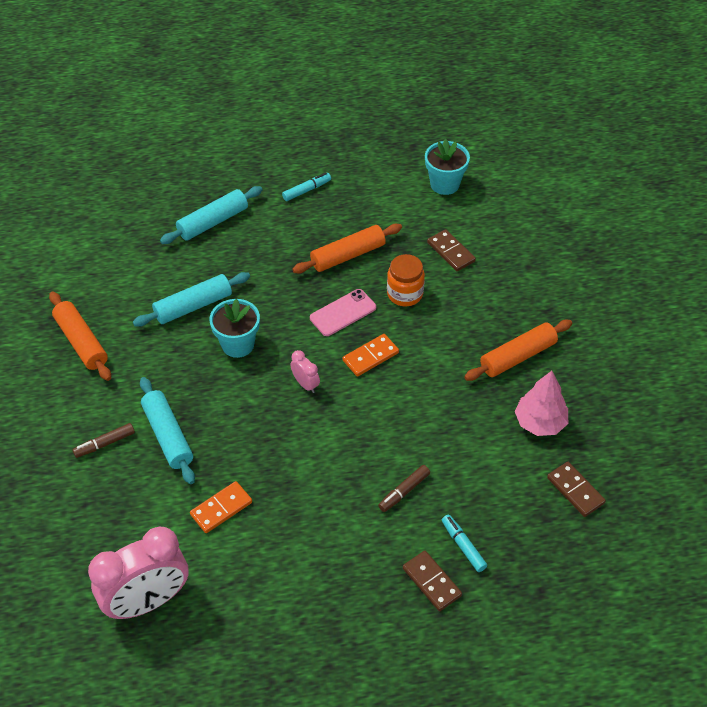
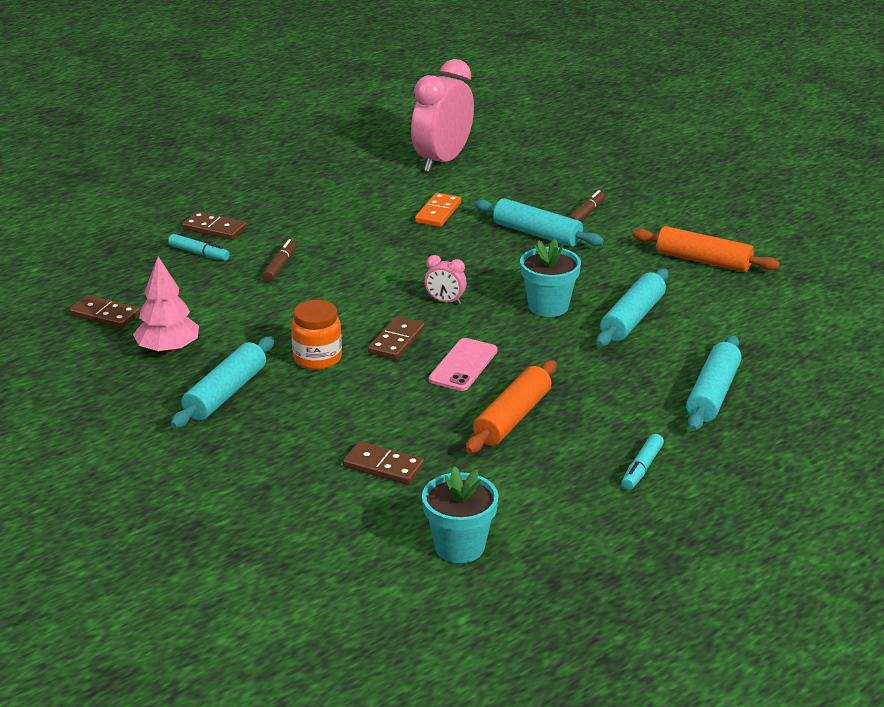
camera: 150 degrees right, 20 degrees down
(370, 356) = (397, 341): orange domino -> brown domino
(405, 294) = (406, 405): orange jar -> orange jar (317, 358)
(517, 356) = (226, 393): orange rolling pin -> turquoise rolling pin

